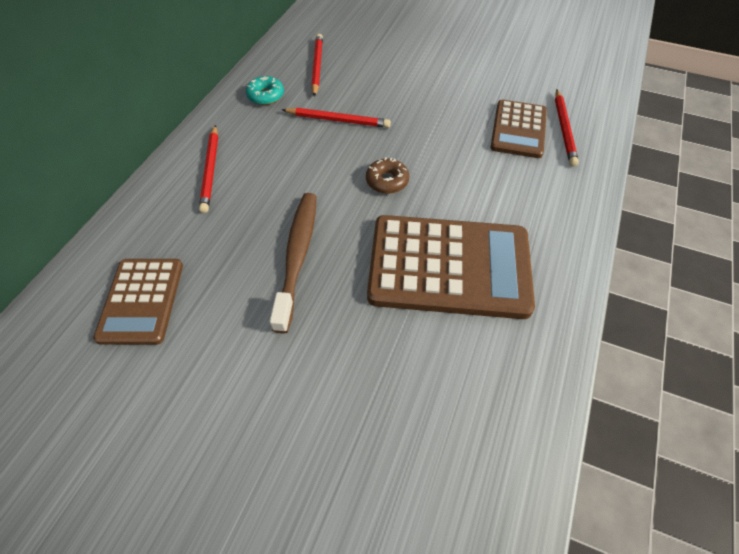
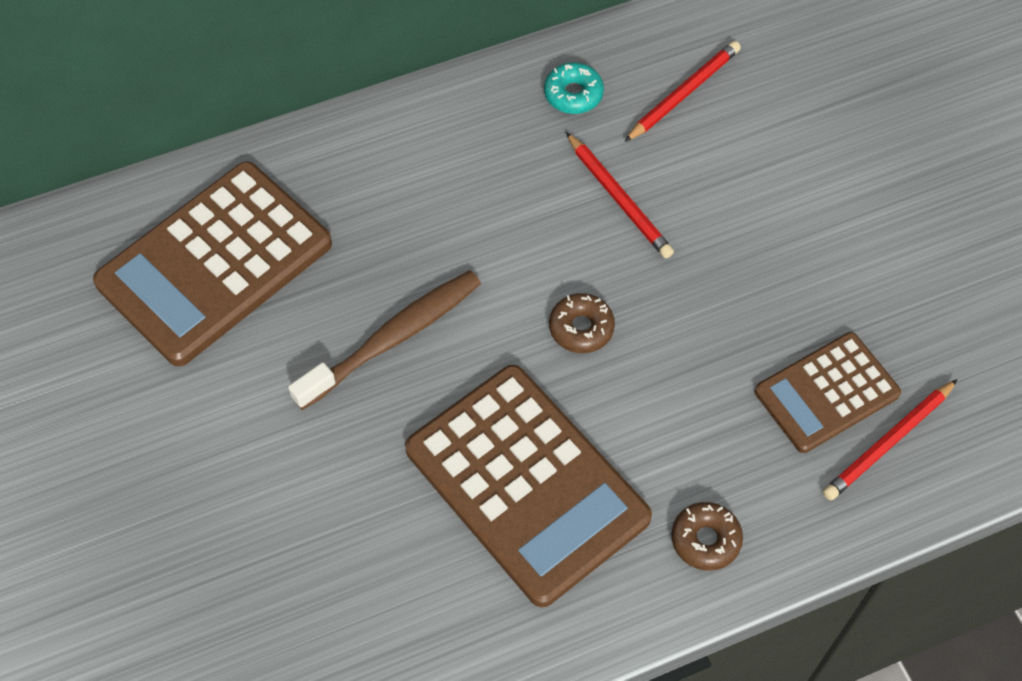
camera: 45 degrees right, 5 degrees up
(141, 301) = (215, 263): brown calculator -> brown calculator, size x1.72
(210, 170) = (412, 157): red pencil -> none
(553, 222) = (705, 540): none -> brown donut

